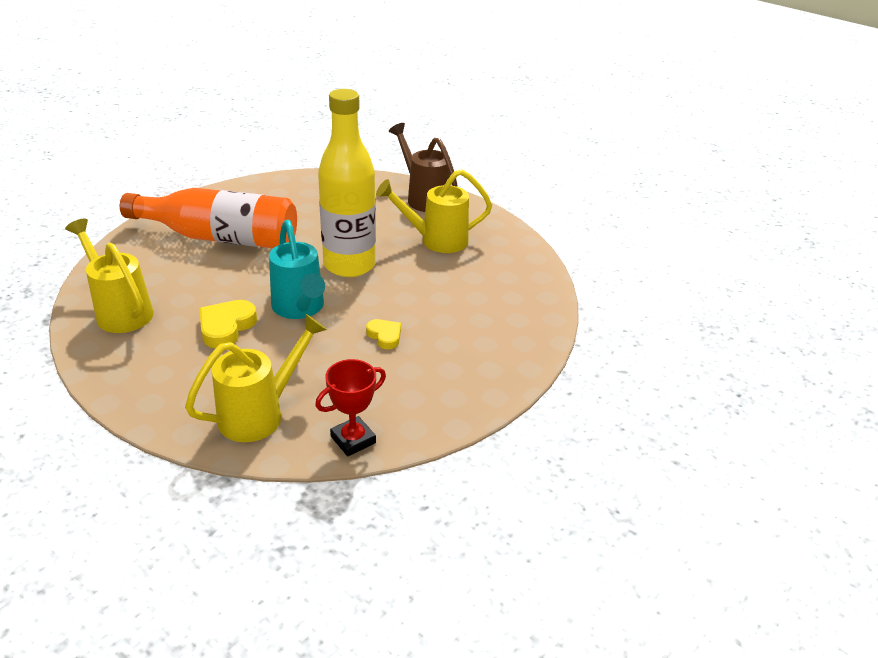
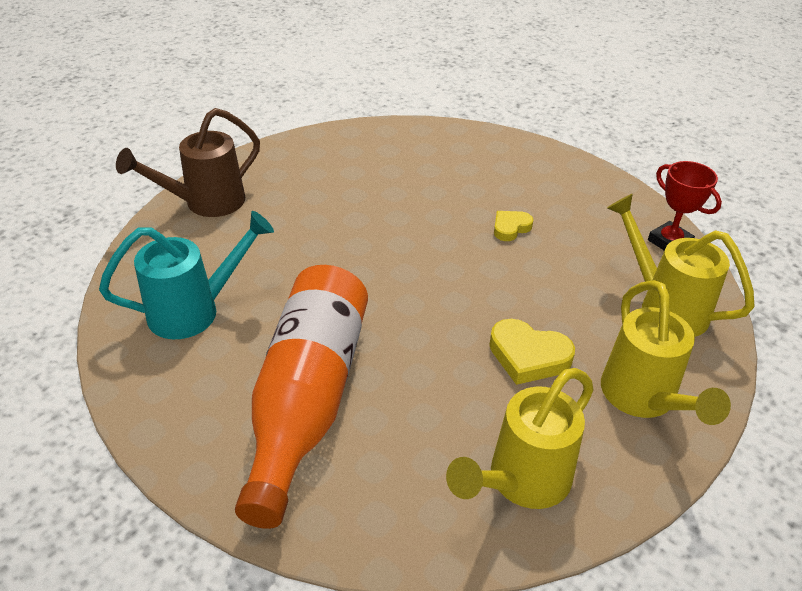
camera: 90 degrees left, 5 degrees up
(300, 309) = (476, 295): turquoise watering can -> turquoise watering can (195, 311)
(349, 265) = (375, 260): yellow bottle -> none
(436, 240) = (315, 194): yellow watering can -> yellow watering can (643, 399)

